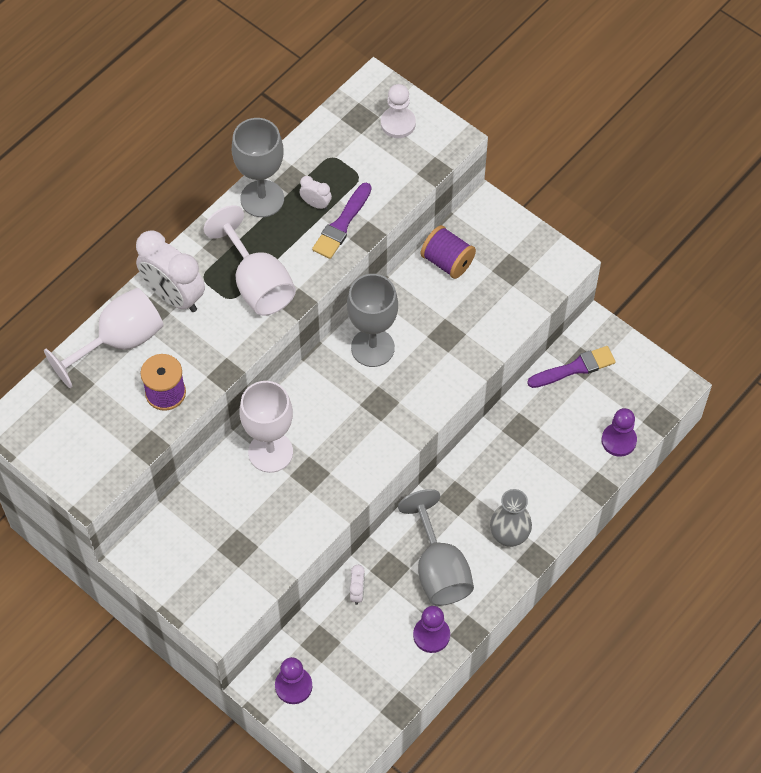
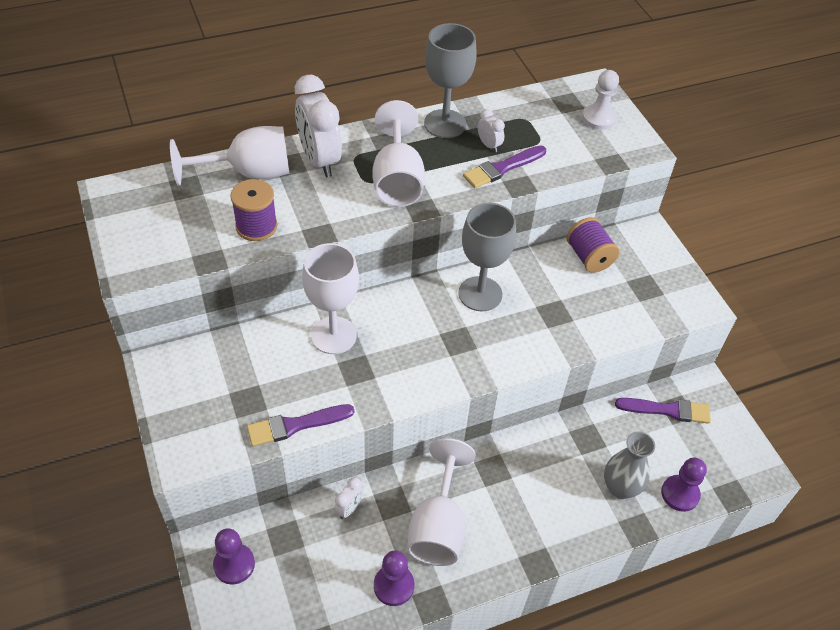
camera: 25 degrees right, 10 degrees down
(291, 548) = (295, 425): none -> purple brush
(438, 569) = (438, 526): grey goblet -> white goblet
(509, 536) = (524, 529): grey vase -> grey vase (620, 488)

